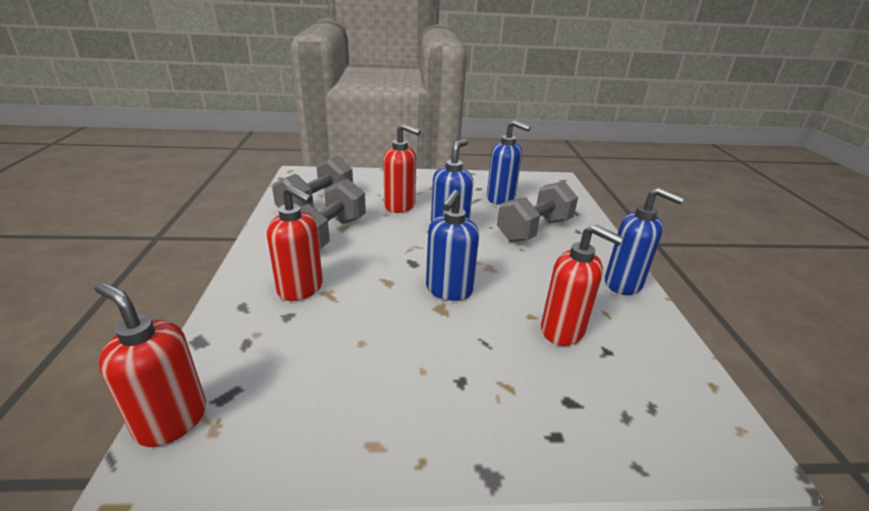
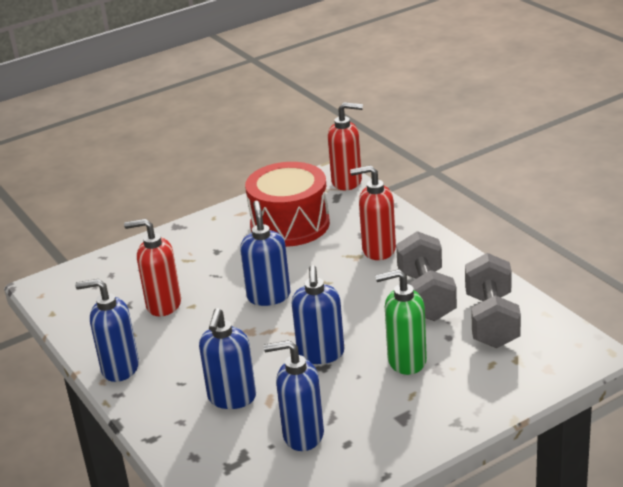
camera: 155 degrees right, 0 degrees up
(337, 376) = (290, 224): none -> red drum
(400, 206) = (406, 361): red soap dispenser -> green soap dispenser
(534, 230) = (232, 398): grey dumbbell -> blue soap dispenser

